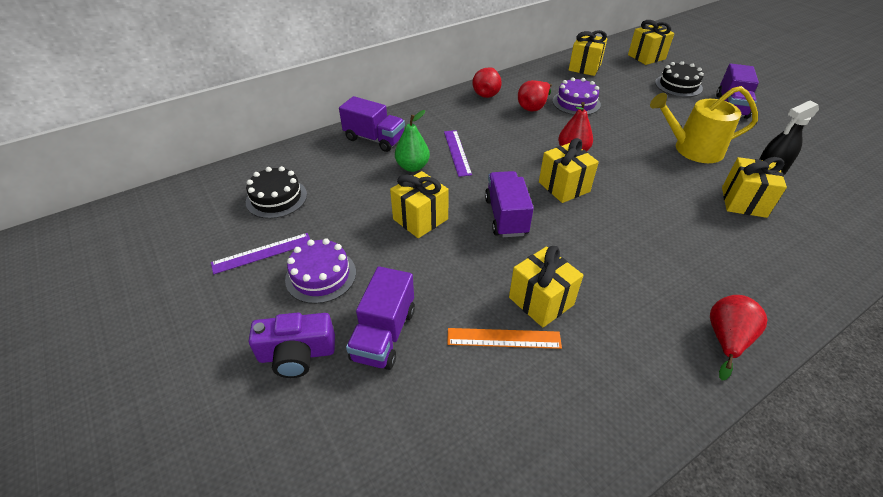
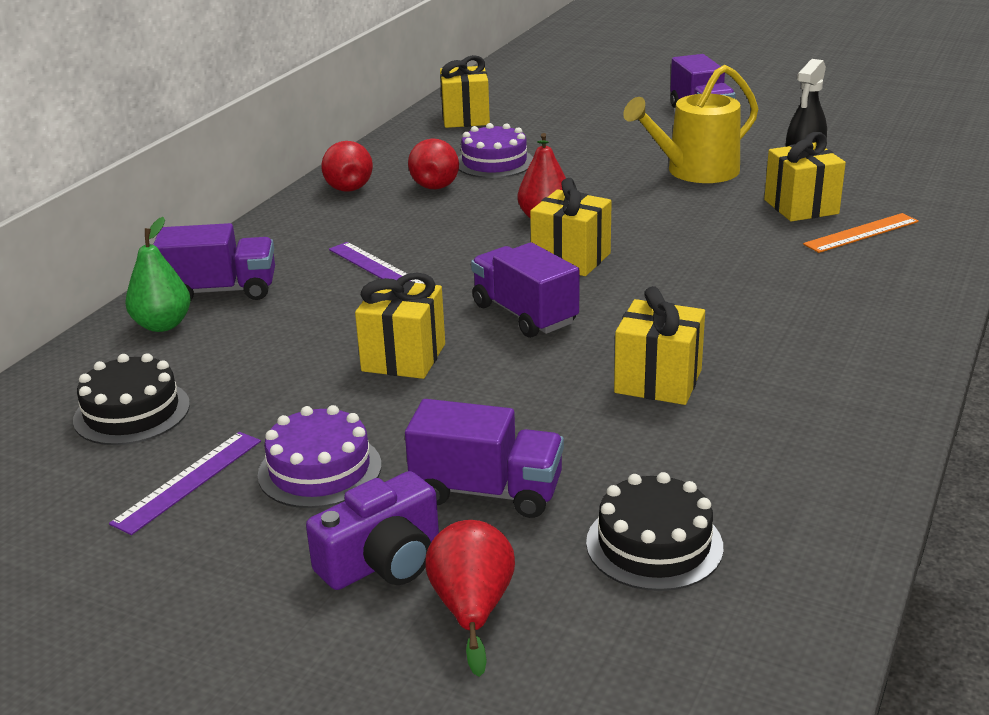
camera: 30 degrees left, 15 degrees down
(384, 334) = (487, 491): purple truck -> purple truck turned 60 degrees counterclockwise
(412, 167) = (324, 304): green pear -> green pear (163, 325)
(503, 338) = (649, 433): orange ruler -> orange ruler (861, 233)
(646, 57) = (541, 85): yellow gift -> none
(678, 85) = (614, 108): black cake -> black cake (654, 544)
(726, 339) = (893, 338): red pear -> red pear (472, 608)

